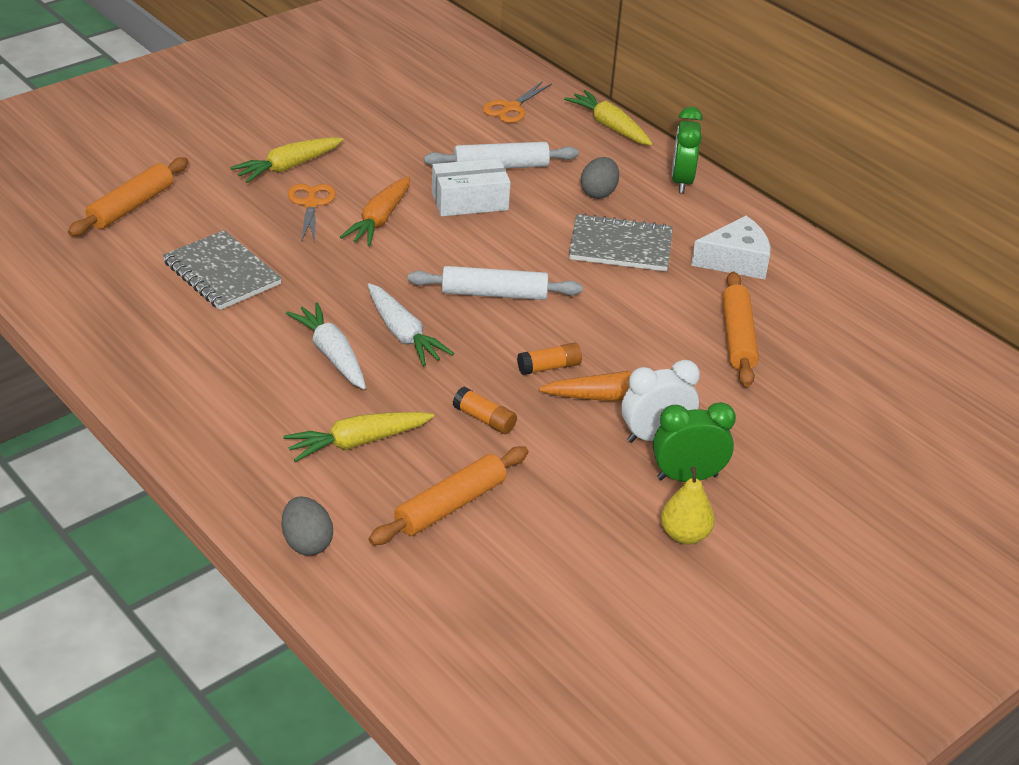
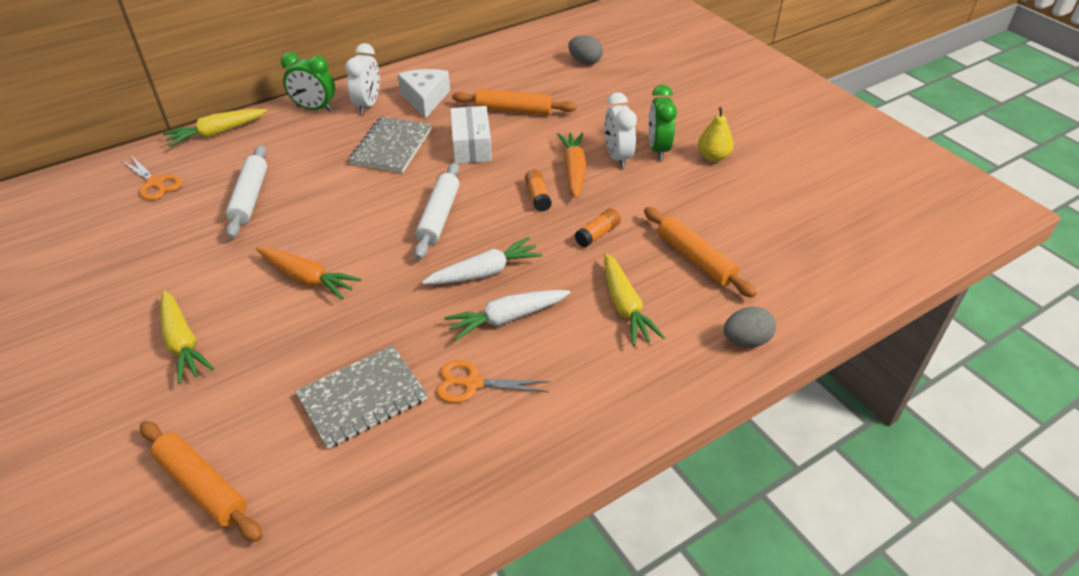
camera: 80 degrees left, 5 degrees up
(311, 204) = (260, 326): orange scissors -> orange scissors (473, 383)
(469, 201) = (298, 220): white box -> white box (471, 146)
(598, 193) = (314, 149): grey egg -> grey egg (585, 62)
(705, 218) = (368, 105): none -> white clock

